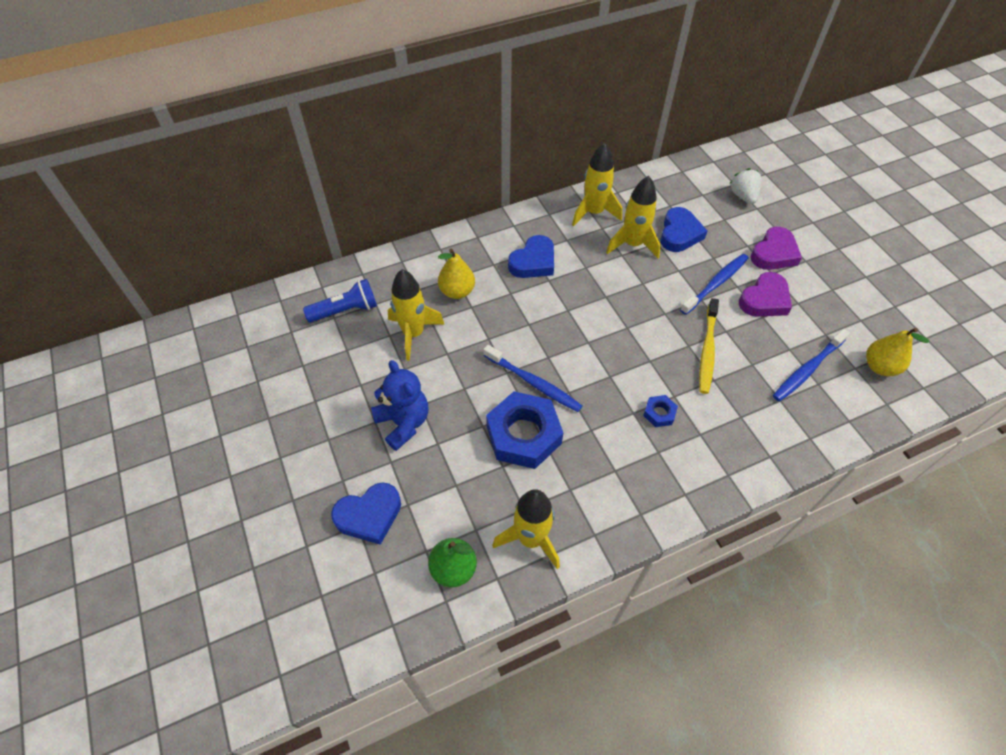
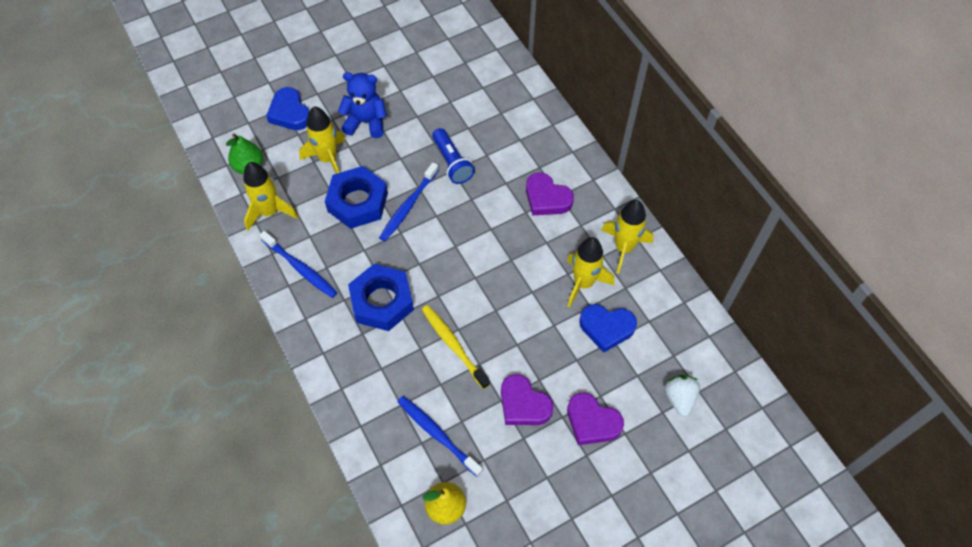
camera: 85 degrees right, 5 degrees up
(345, 310) = (473, 68): blue flashlight -> blue flashlight (452, 162)
(403, 423) = (366, 122): blue teddy bear -> blue teddy bear turned 135 degrees counterclockwise
(413, 334) = (453, 117): yellow rocket -> yellow rocket (328, 159)
(457, 291) = (502, 142): yellow pear -> none
(533, 262) = (546, 198): blue heart -> purple heart
(659, 413) = (382, 301): blue nut -> blue nut, size x2.25
(707, 351) = (453, 345): yellow toothbrush -> yellow toothbrush turned 45 degrees clockwise
(716, 283) = (540, 359): blue toothbrush -> blue toothbrush (301, 268)
(743, 196) = (679, 398): white strawberry -> white strawberry turned 75 degrees counterclockwise

